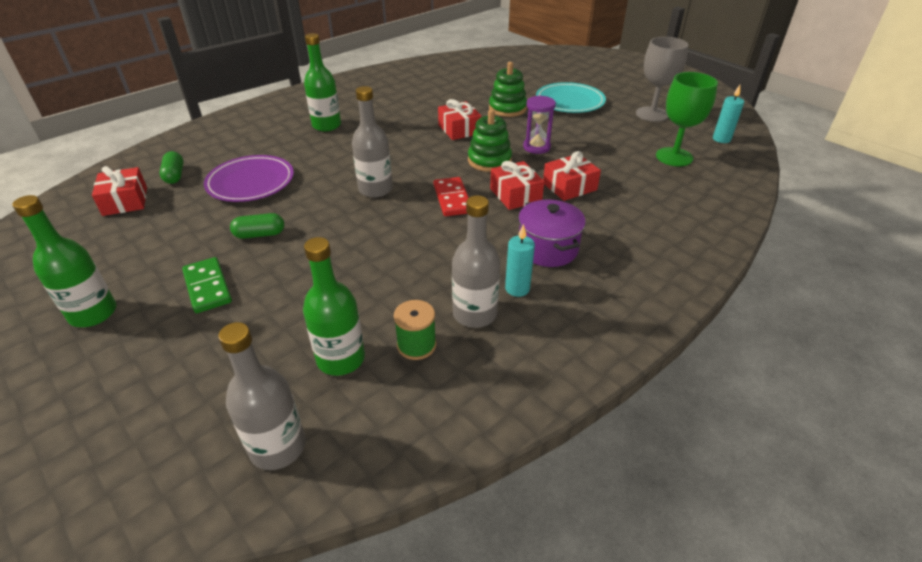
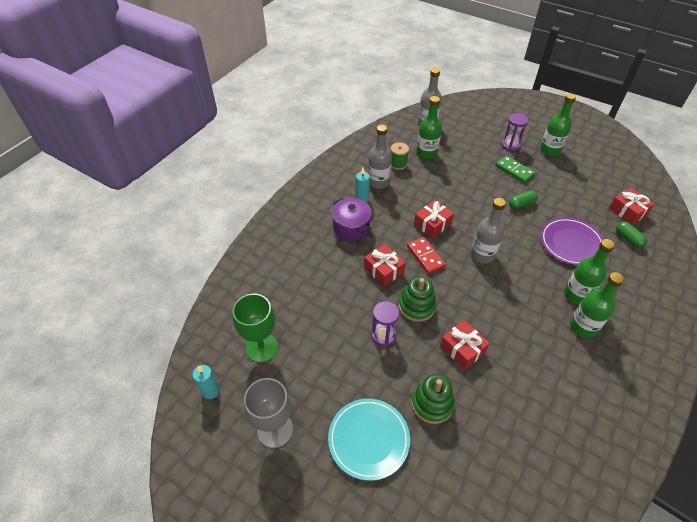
camera: 165 degrees right, 10 degrees up
(152, 341) = (510, 145): none -> purple hourglass
(304, 144) = (576, 294): none -> green bottle
(569, 186) = (347, 287): red gift -> red gift (432, 224)

